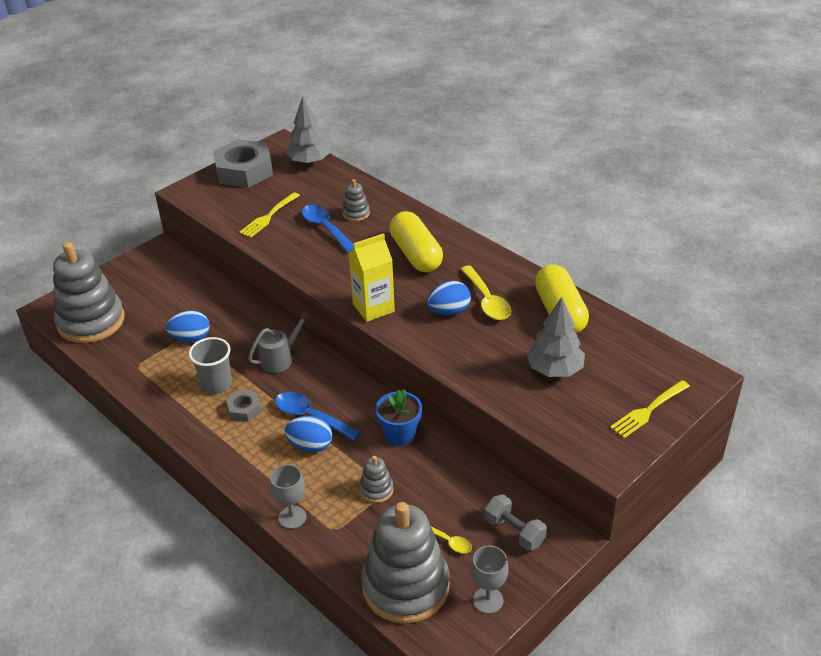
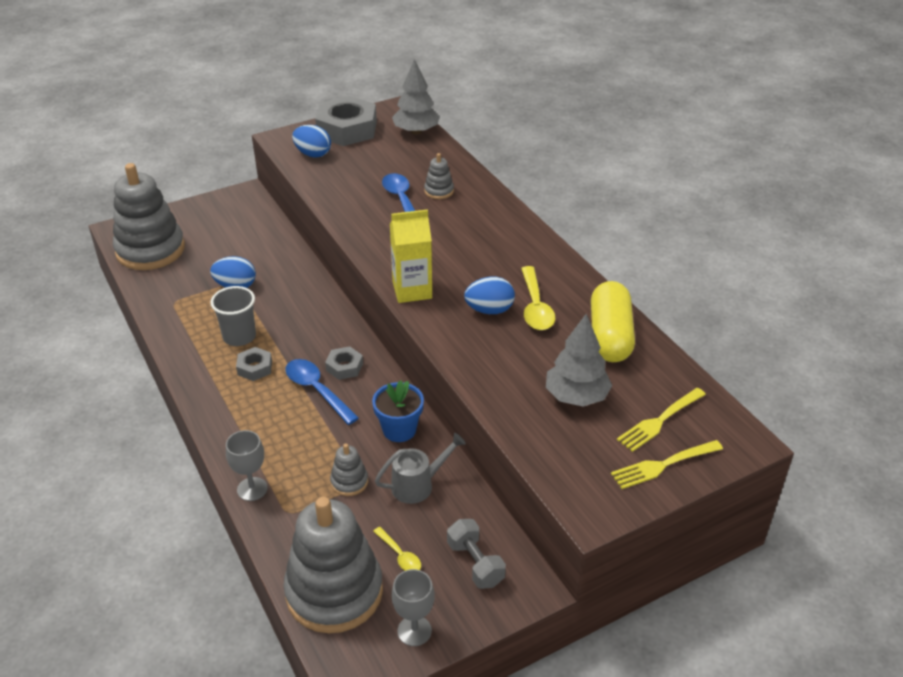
camera: 15 degrees right, 0 degrees up
(269, 216) = (350, 178): yellow fork -> yellow fork (660, 420)
(280, 358) = (313, 325): grey watering can -> grey watering can (418, 485)
(310, 446) = (303, 420): blue egg -> blue egg (313, 154)
(326, 390) = (344, 367): none -> grey nut
(416, 254) = (482, 244): yellow capsule -> none

